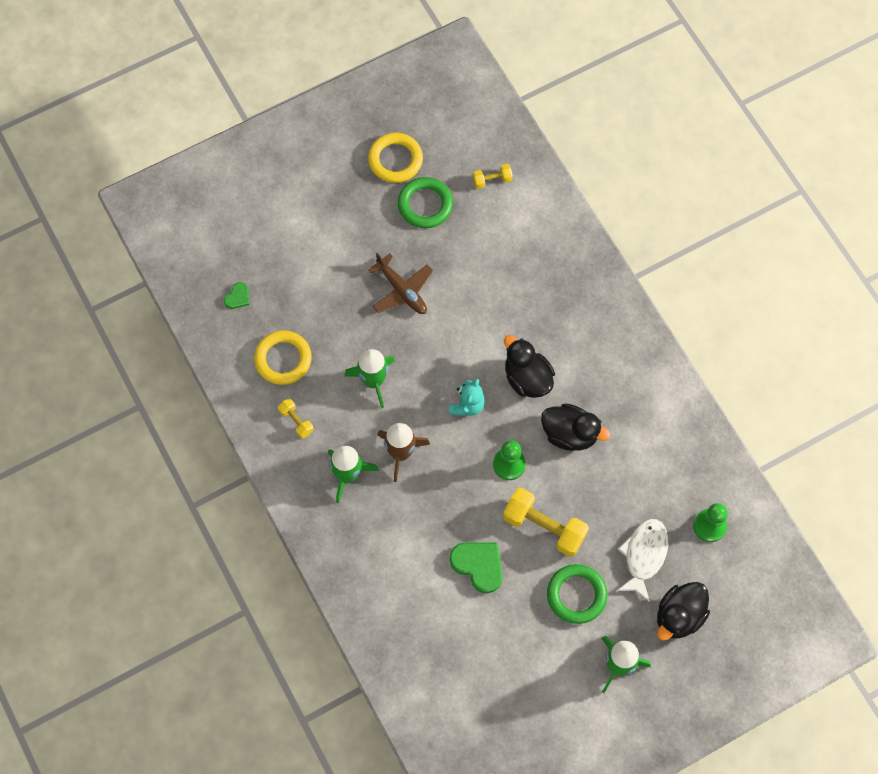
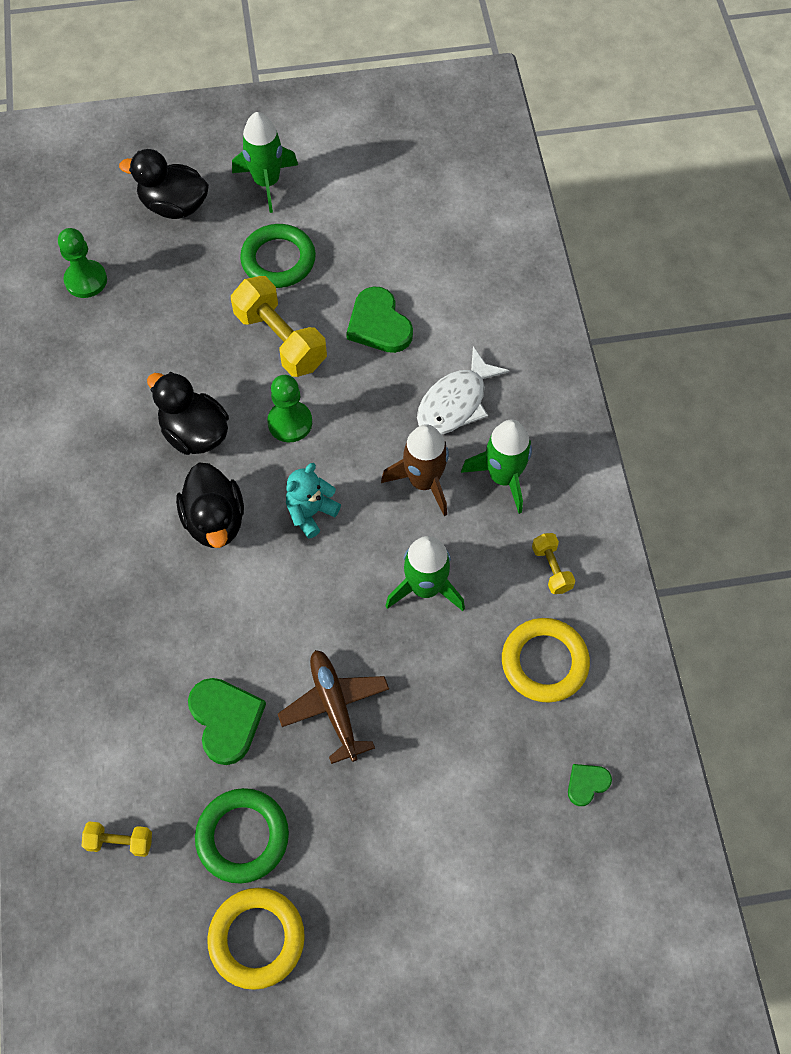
camera: 160 degrees left, 5 degrees down
(463, 261) = (226, 720): none -> green heart
(644, 555) = (179, 274): white fish -> white fish (455, 402)
(679, 616) = (174, 206): black duck -> black duck turned 135 degrees counterclockwise

